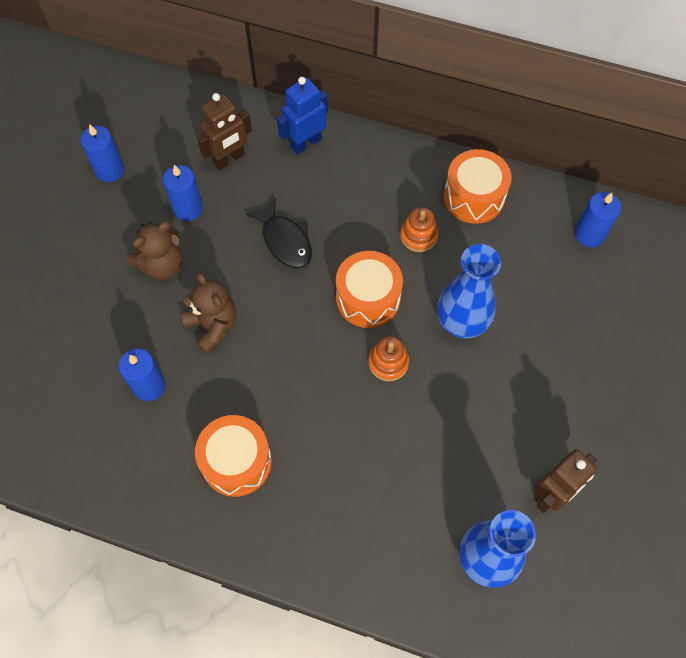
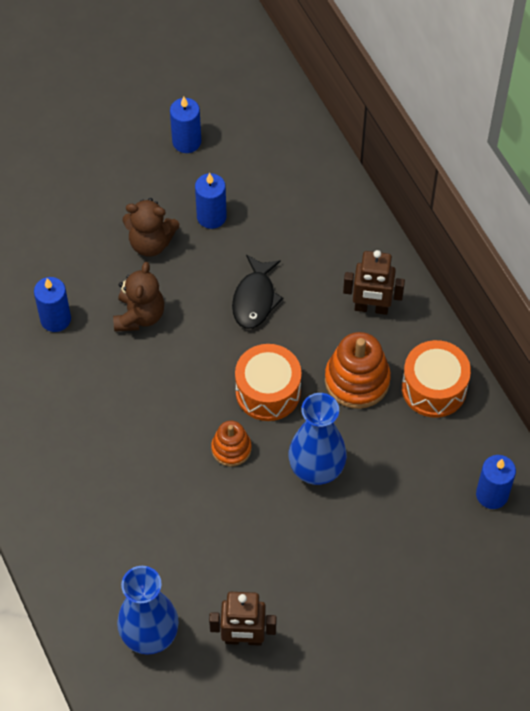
camera: 45 degrees right, 5 degrees down
(229, 159) = (280, 204): brown robot -> brown robot (371, 308)
(236, 462) = (58, 420): orange drum -> none
(305, 143) = (351, 238): blue robot -> none
(418, 236) = (357, 380): orange stacking toy -> orange stacking toy, size x1.67

